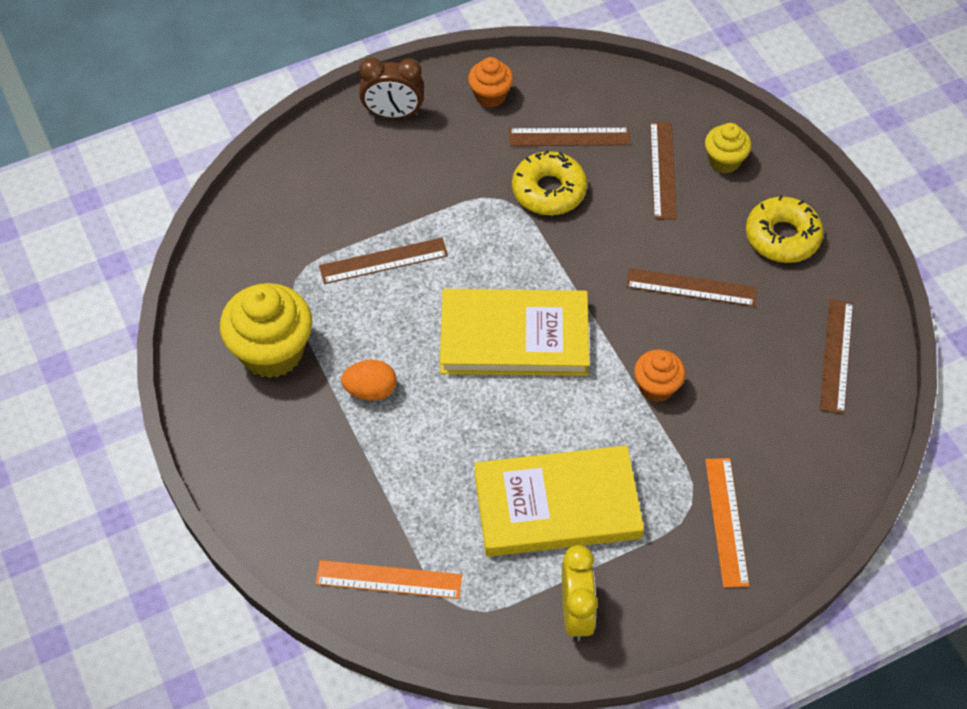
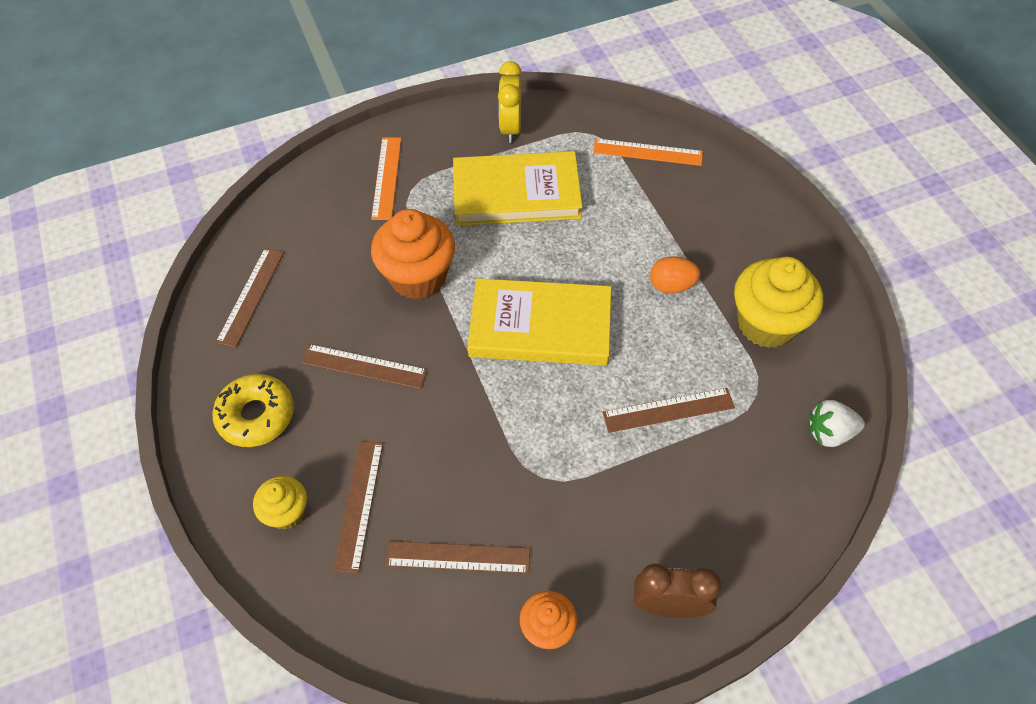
camera: 175 degrees left, 0 degrees up
(231, 248) = (829, 433): none -> white strawberry
(549, 190) = (490, 484): yellow donut -> none
(656, 387) = (418, 277): orange cupcake -> orange cupcake, size x1.81

